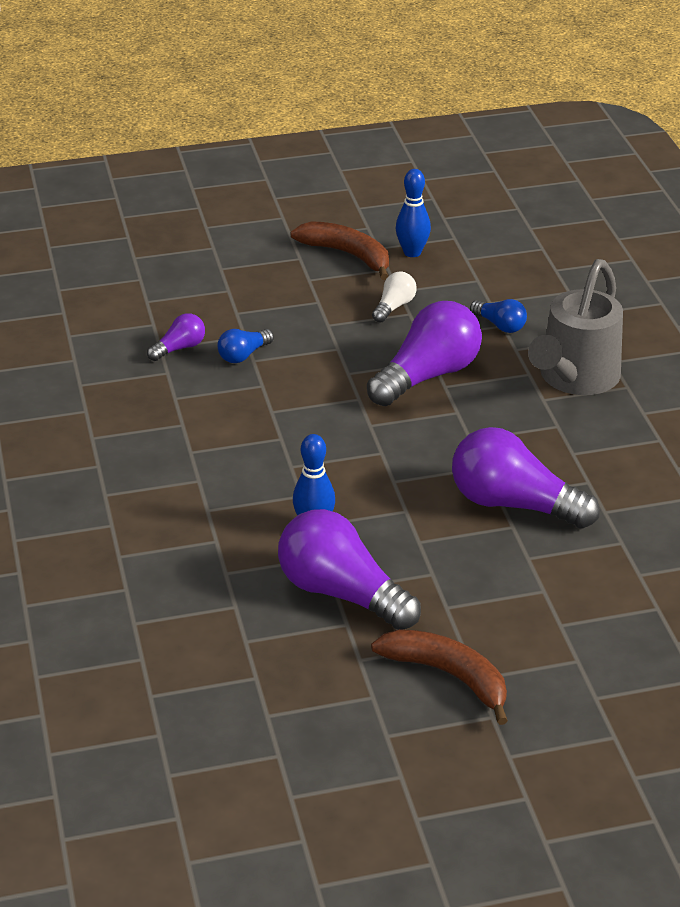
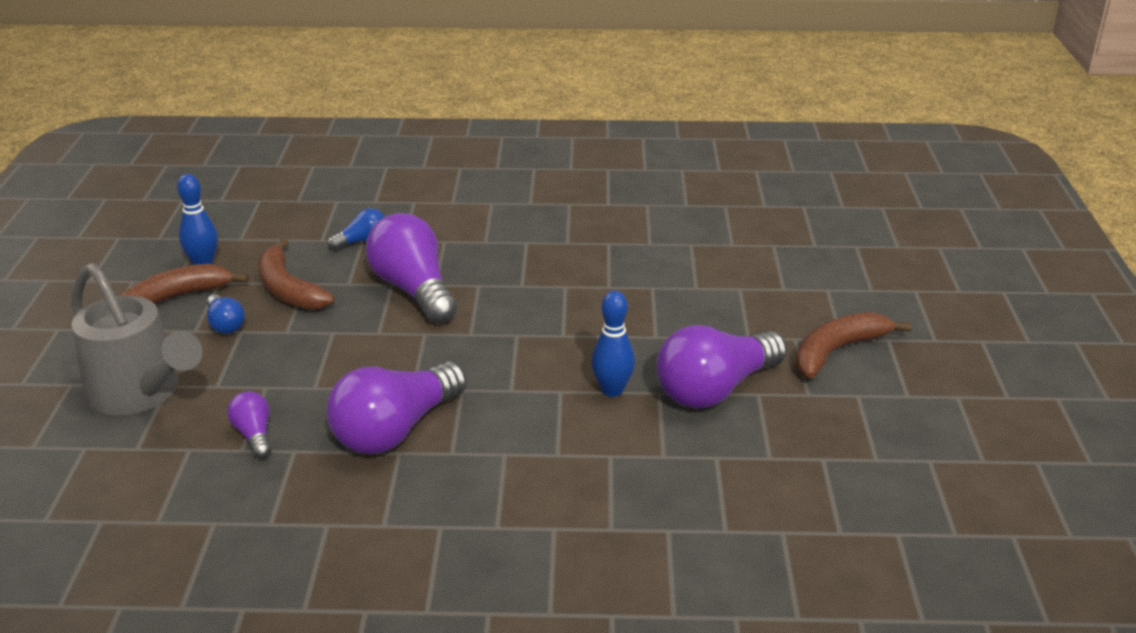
camera: 75 degrees left, 5 degrees down
(243, 355) = (301, 392): blue light bulb -> blue light bulb (225, 324)
(394, 307) = (287, 289): white light bulb -> brown banana
(514, 504) = (623, 281): purple light bulb -> purple light bulb (395, 430)
(575, 378) = (465, 222): grey watering can -> grey watering can (140, 394)

